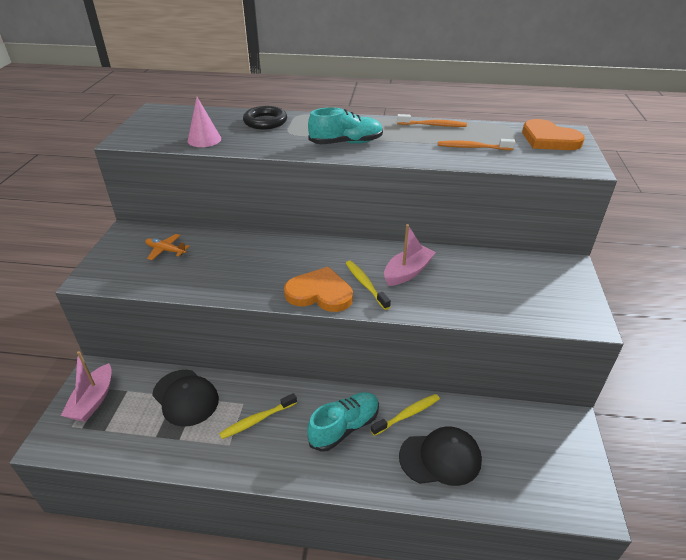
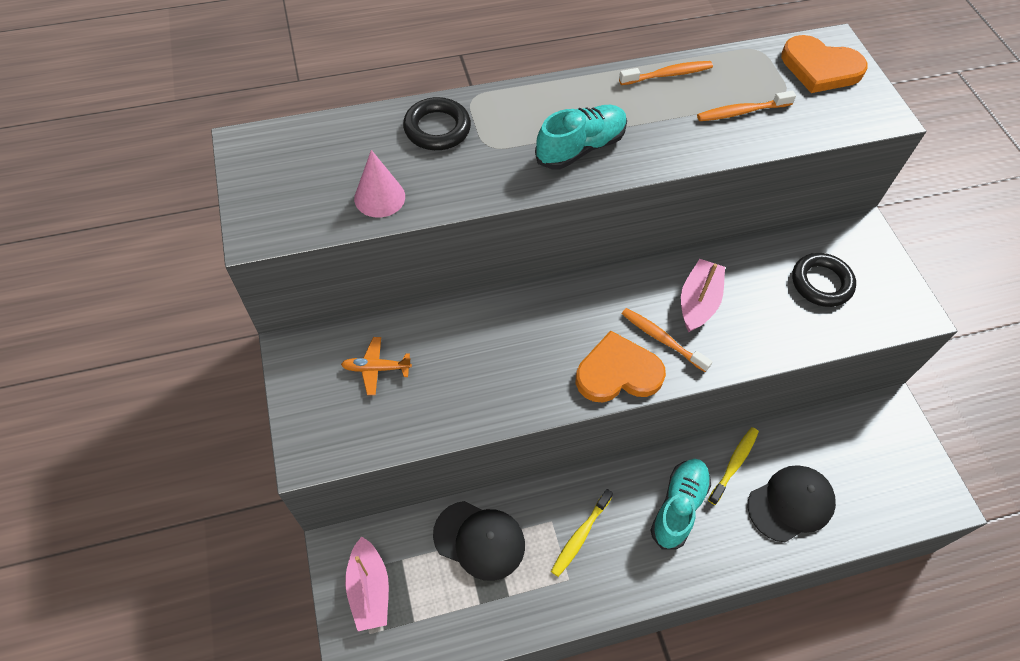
camera: 25 degrees left, 20 degrees up
(365, 284) = (662, 339): yellow toothbrush -> orange toothbrush
(514, 285) = (821, 283): none -> black ring

